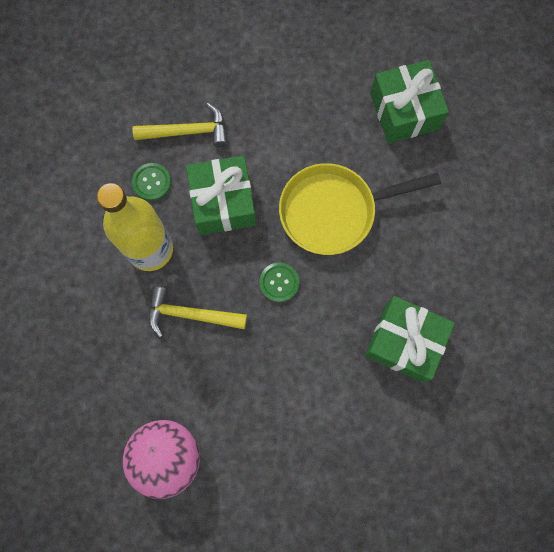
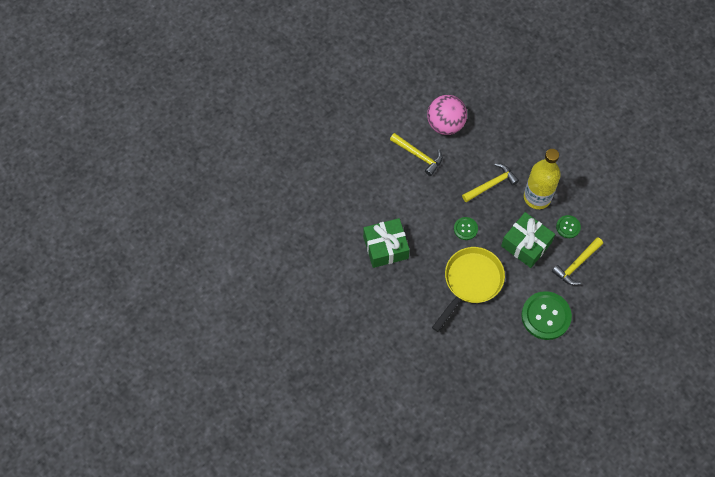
camera: 140 degrees right, 10 degrees down
(247, 439) = (419, 155): none -> yellow hammer
(282, 104) = (546, 316): none -> green button
(404, 111) = (482, 363): green gift -> none

